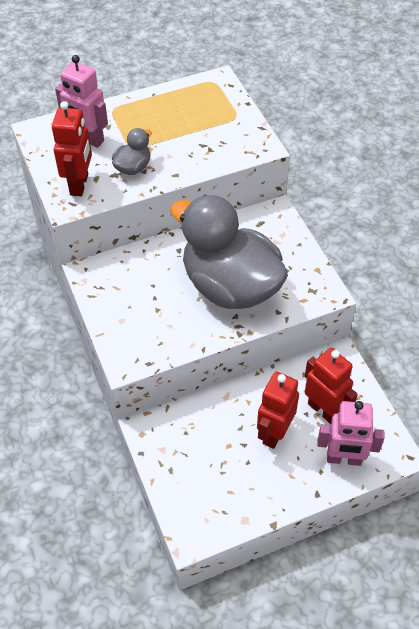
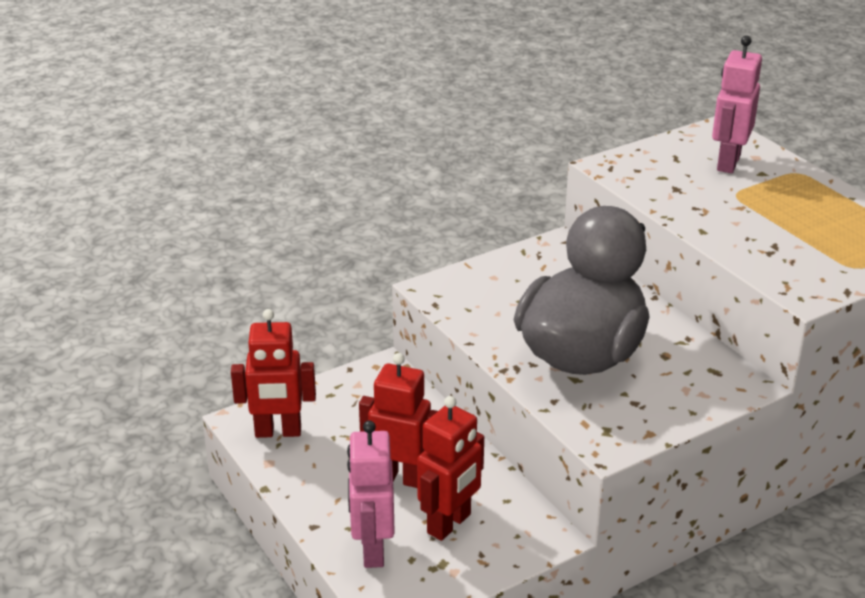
camera: 80 degrees right, 20 degrees down
(80, 185) = (644, 168): red robot -> red robot (278, 432)
(133, 167) = (696, 199): grey duck -> none

